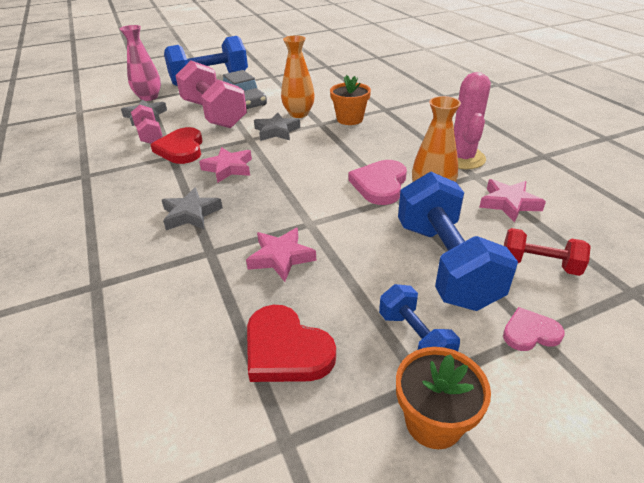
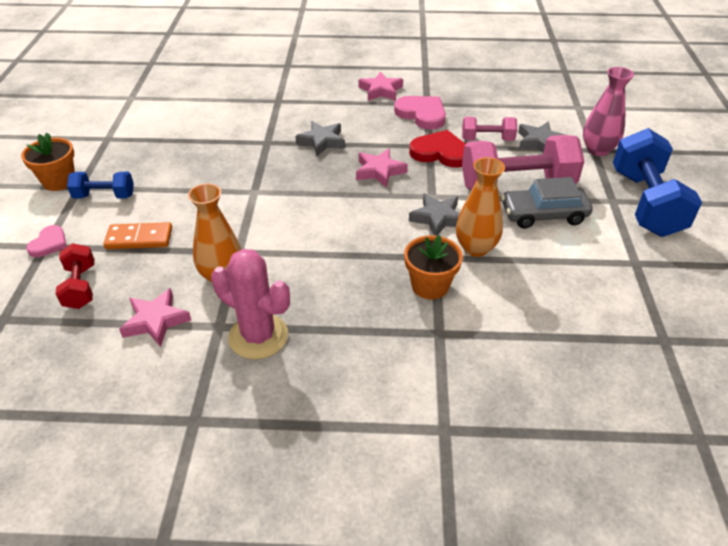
camera: 115 degrees right, 5 degrees up
(281, 257) = (229, 168): pink star -> pink star (380, 90)
(286, 349) = (154, 151): red heart -> none
(380, 185) = (268, 250): pink heart -> pink heart (422, 114)
(445, 264) = (139, 238): blue dumbbell -> orange domino
(539, 265) = (80, 287): red dumbbell -> red dumbbell turned 60 degrees counterclockwise

